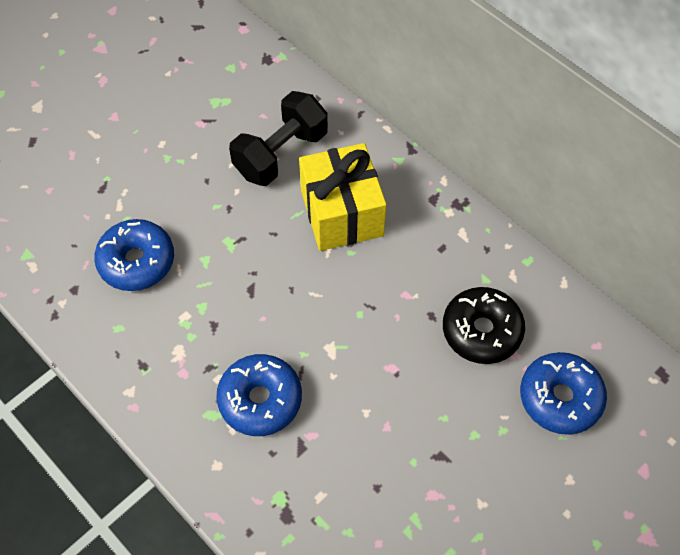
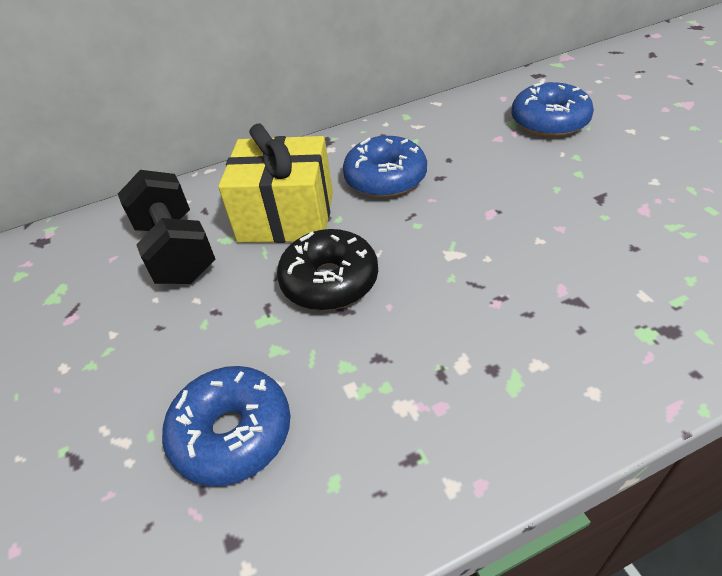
camera: 65 degrees left, 15 degrees down
(260, 399) = (503, 327): blue donut -> blue donut (385, 178)
(481, 331) = (468, 151): black donut -> black donut (330, 281)

